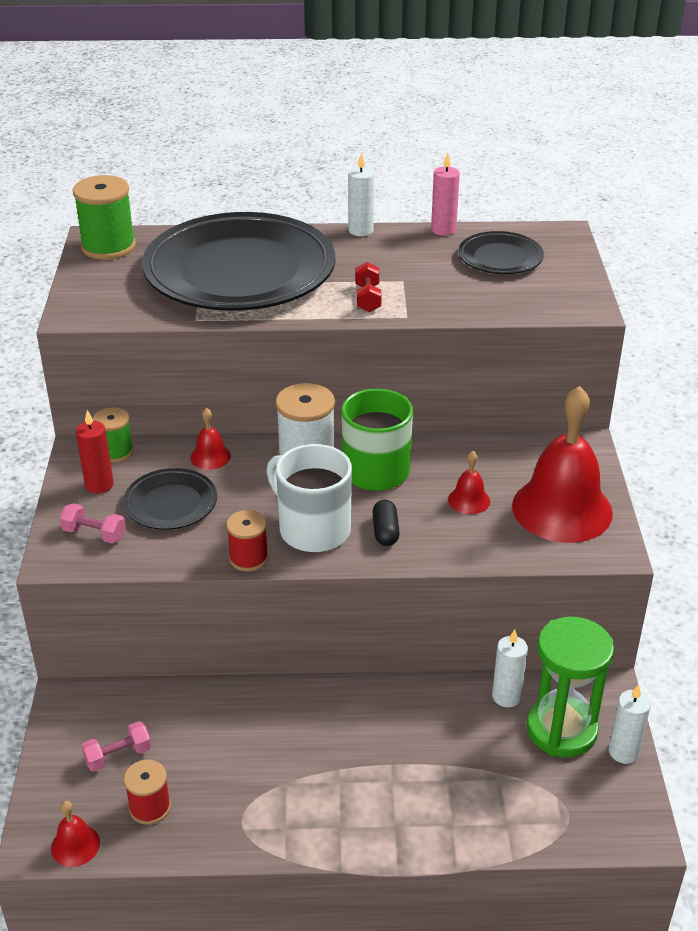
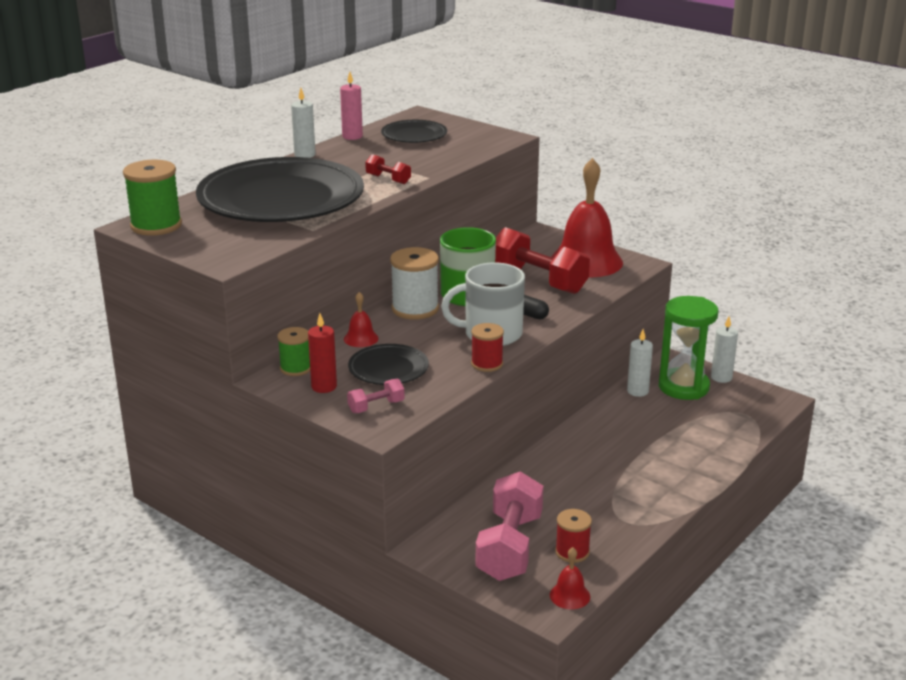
camera: 50 degrees left, 10 degrees down
(118, 755) = (509, 547): pink dumbbell -> pink dumbbell, size x2.15
(469, 500) = (538, 281): red bell -> red dumbbell

